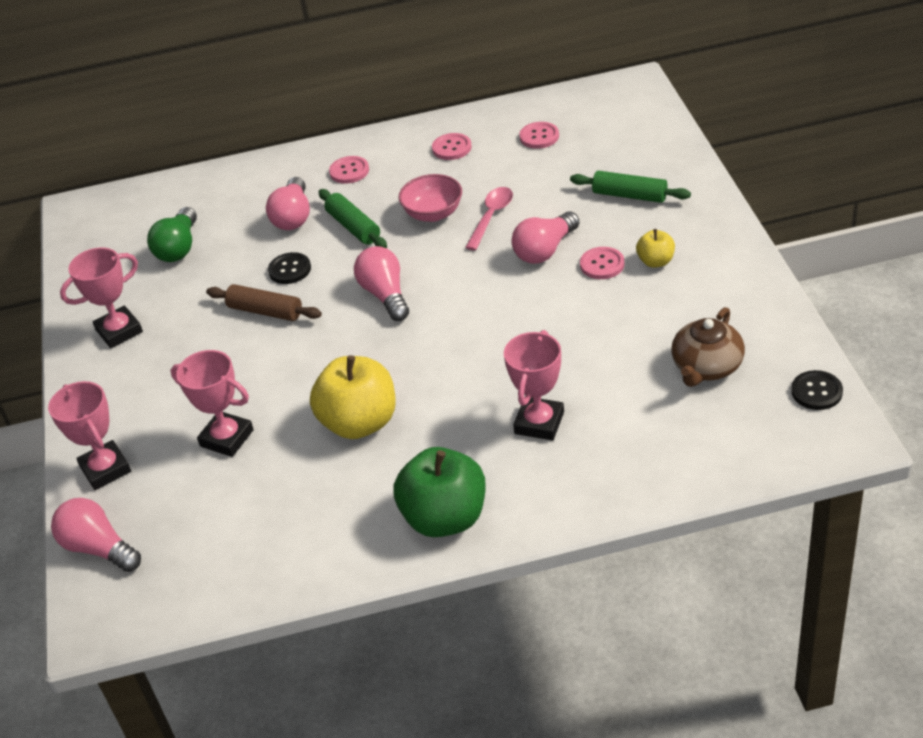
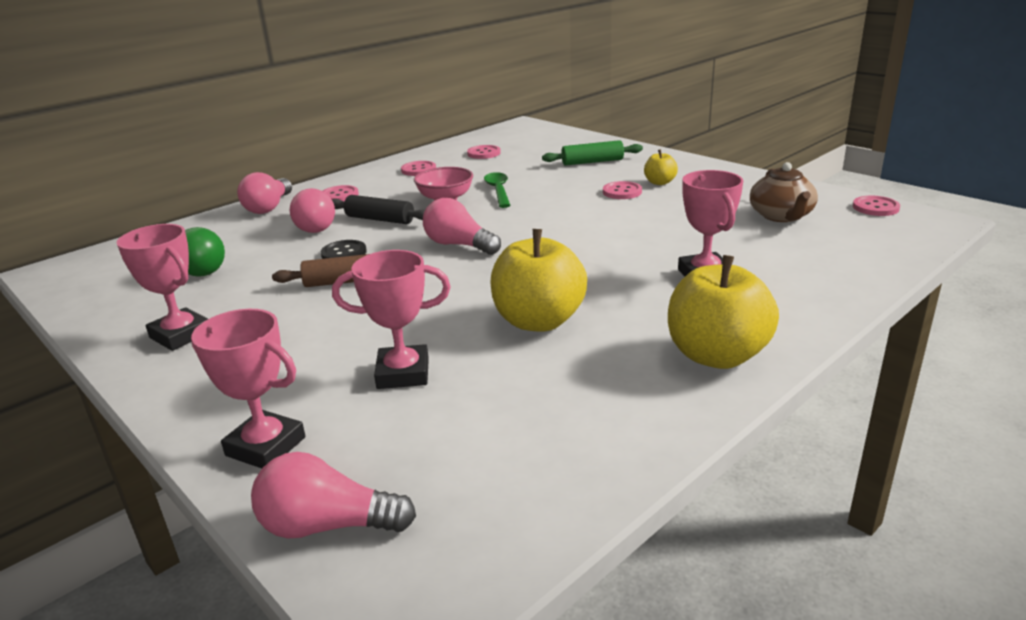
camera: 35 degrees left, 15 degrees down
(119, 331) = (181, 335): pink trophy -> pink trophy turned 75 degrees counterclockwise
(353, 227) = (380, 219): green rolling pin -> black rolling pin
(445, 518) = (716, 355): green apple -> yellow apple
(491, 217) = (498, 191): pink spoon -> green spoon
(545, 250) = (566, 195): pink light bulb -> pink light bulb (269, 207)
(816, 392) = (875, 207): black button -> pink button

